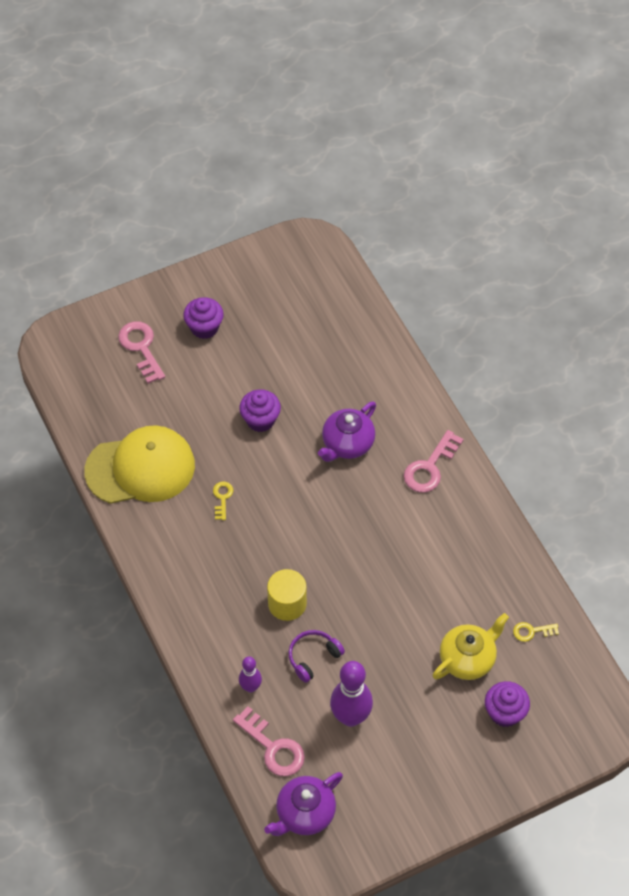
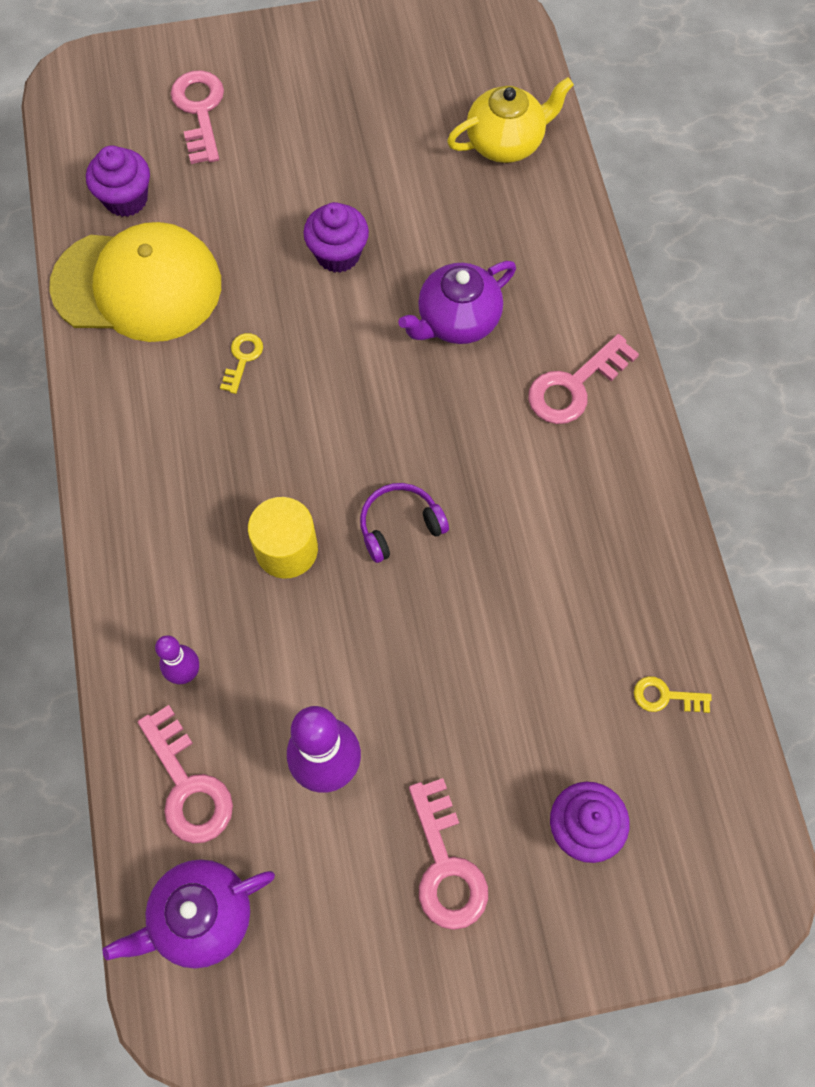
camera: 15 degrees right, 10 degrees up
(204, 327) = (300, 102): purple cupcake -> purple cupcake (126, 199)
(313, 657) = (299, 648): purple headphones -> purple headphones (399, 526)
(434, 752) = (446, 865): none -> pink key
(468, 659) = (547, 716): yellow teapot -> yellow teapot (506, 142)

